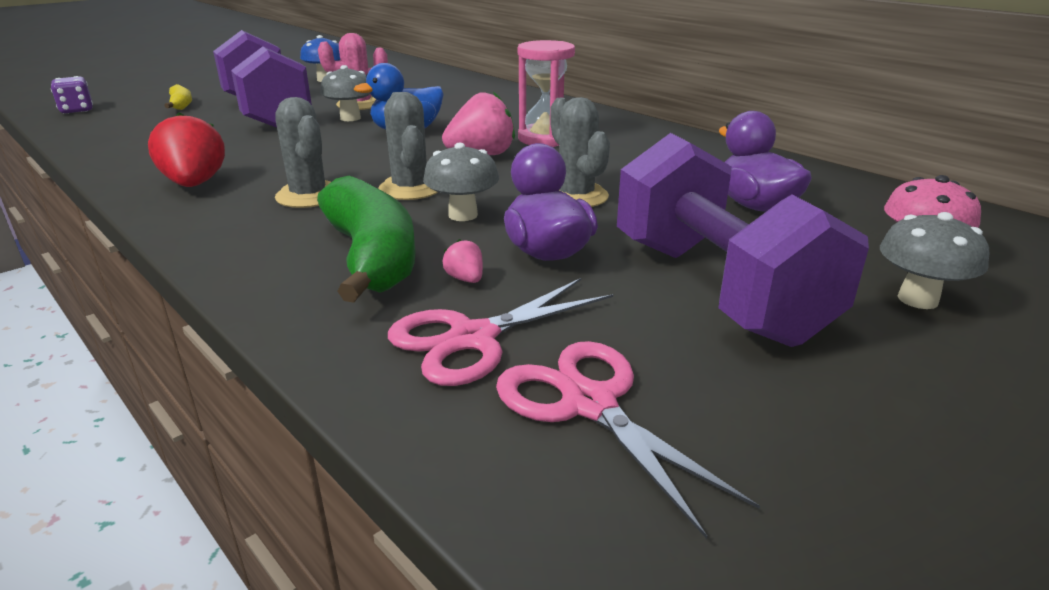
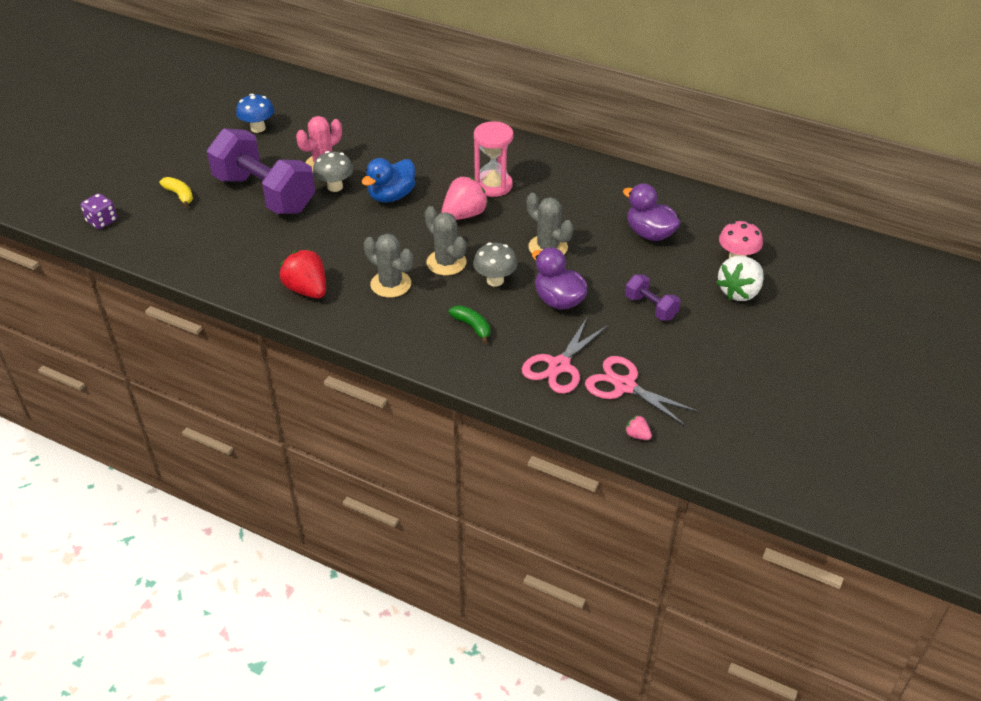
camera: 20 degrees left, 15 degrees up
(372, 257) = (472, 327): green banana -> green banana, size x0.47
(465, 279) = (531, 330): pink strawberry -> pink strawberry (637, 435)
(716, 289) = (651, 307): purple dumbbell -> purple dumbbell, size x0.45
(917, 299) = (739, 292): grey mushroom -> white strawberry

